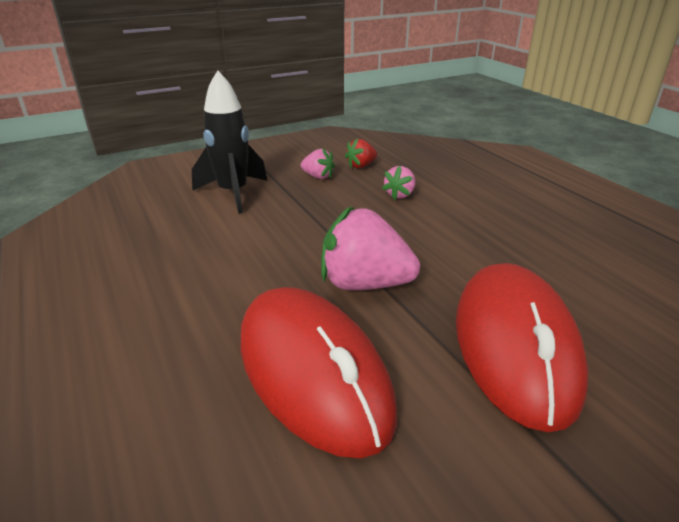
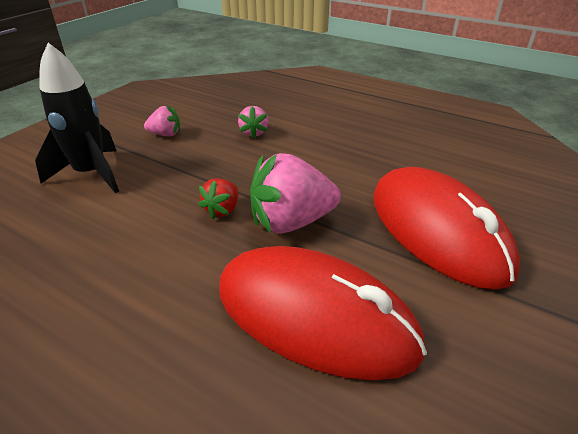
camera: 30 degrees left, 5 degrees up
(361, 166) = (197, 114): red strawberry -> red strawberry (222, 210)

